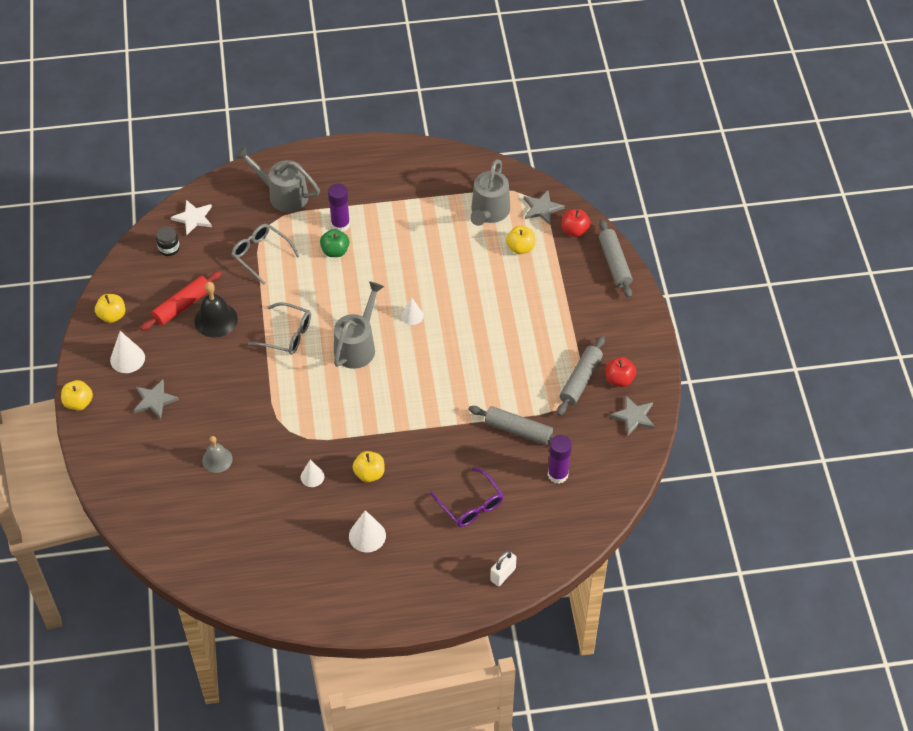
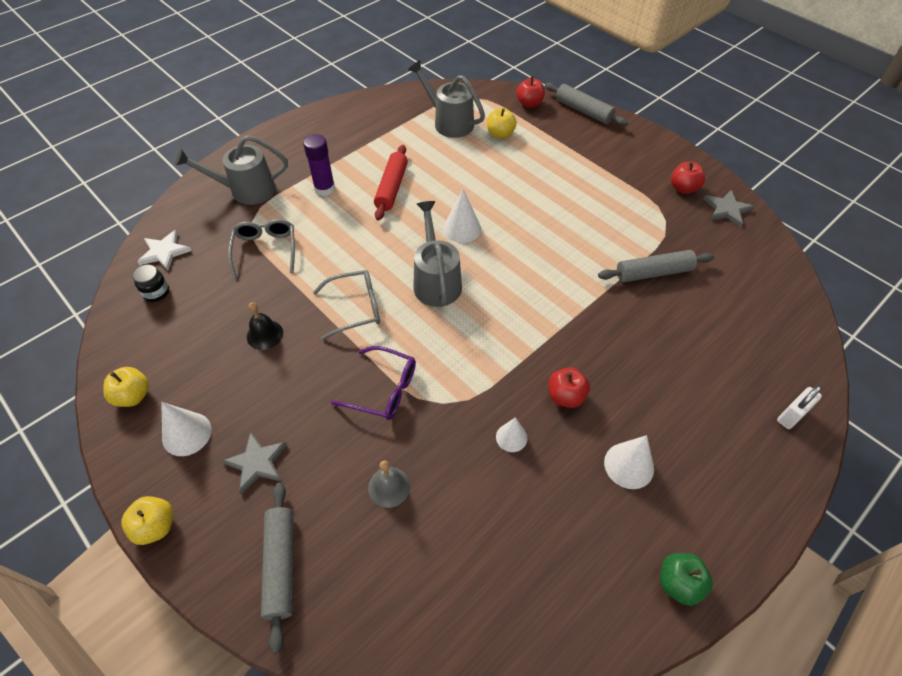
camera: 35 degrees left, 0 degrees up
(182, 305) = (214, 340): red rolling pin -> red rolling pin (391, 188)
(216, 320) = (265, 334): black bell -> black bell, size x0.66
(261, 254) = (265, 250): grey glasses -> grey glasses turned 75 degrees clockwise
(335, 251) = (339, 212): green apple -> green apple (678, 583)
(369, 473) = (565, 396): yellow apple -> red apple
(412, 316) = (462, 228): white cone -> white cone, size x1.52
(471, 505) = (689, 365): purple glasses -> purple glasses (384, 390)
(489, 213) = (448, 122): grey watering can -> grey watering can turned 150 degrees clockwise
(503, 574) = (791, 416): white padlock -> white padlock turned 45 degrees clockwise
(542, 208) = (488, 101): grey star -> none
(557, 474) = (727, 290): purple glue stick -> none
(580, 380) = (655, 205): grey rolling pin -> grey rolling pin (280, 565)

